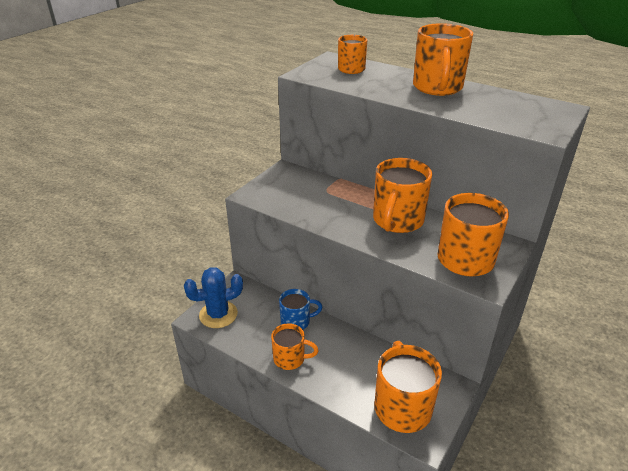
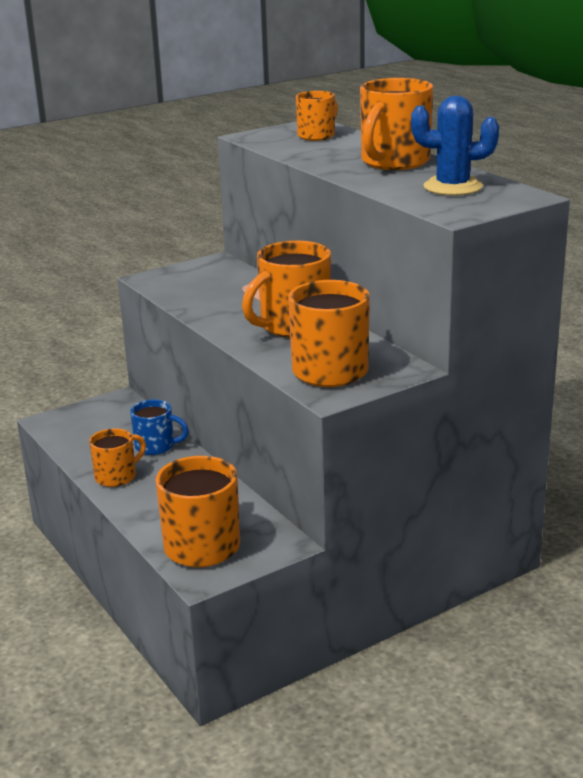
camera: 25 degrees right, 10 degrees down
(218, 314) = (73, 422): blue cactus -> blue cactus (452, 187)
(290, 359) = (117, 476): orange mug -> orange mug turned 75 degrees counterclockwise

